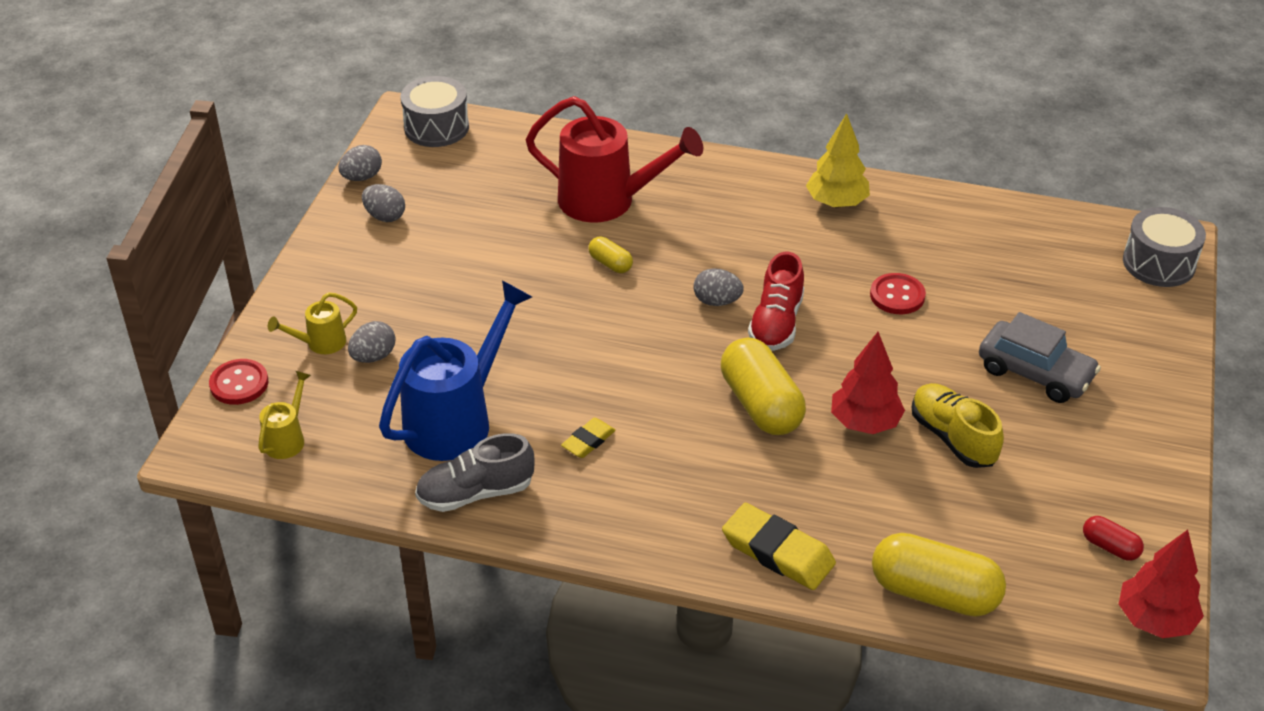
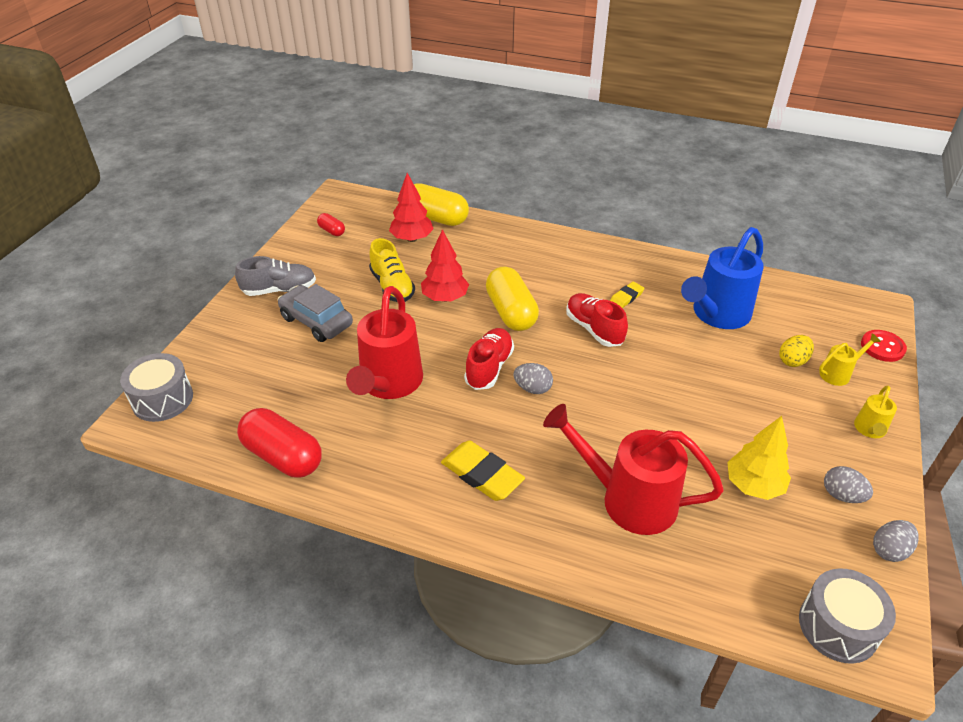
camera: 175 degrees left, 0 degrees up
(287, 438) = (826, 310): yellow watering can -> yellow watering can (869, 430)
(373, 356) = (792, 361): grey egg -> yellow egg
(475, 493) = (692, 274): grey shoe -> grey shoe (279, 290)
(610, 263) = (620, 429): yellow capsule -> none
(638, 385) = (594, 329): none -> red shoe
(778, 552) = (515, 238): yellow eraser -> yellow eraser (482, 474)
(836, 202) = (408, 481): yellow tree -> yellow tree (753, 485)
(897, 296) = (388, 384): red button -> red watering can
(979, 216) = (283, 456): none -> red capsule
(1154, 620) = (330, 203): red tree -> red tree (412, 239)

